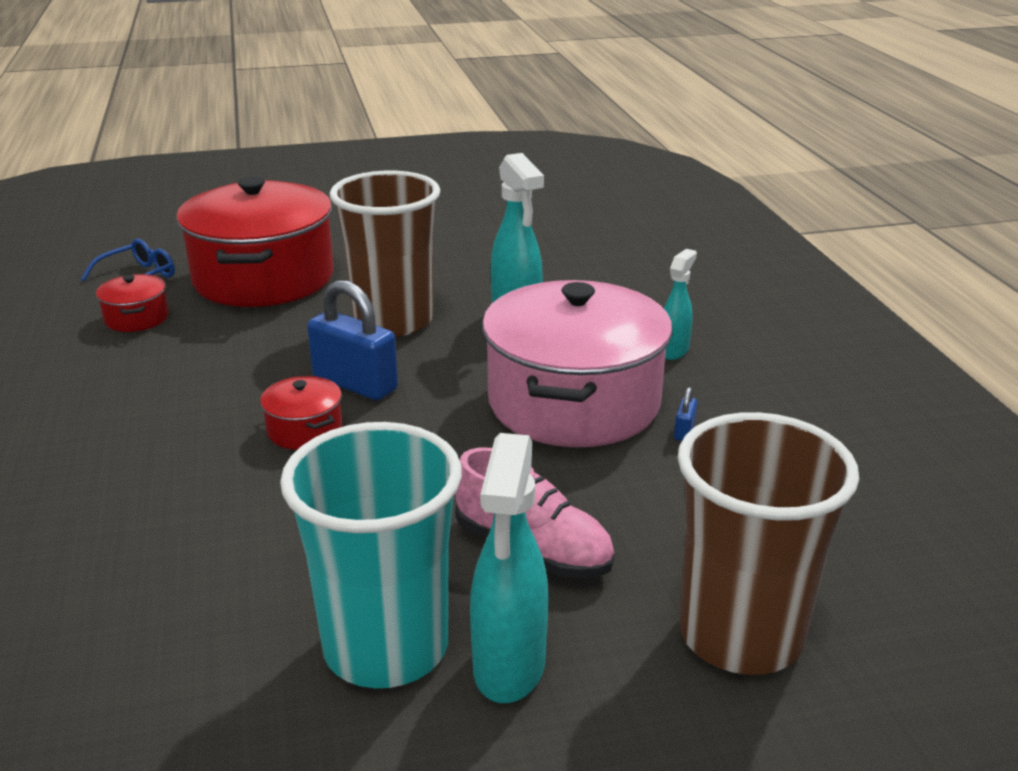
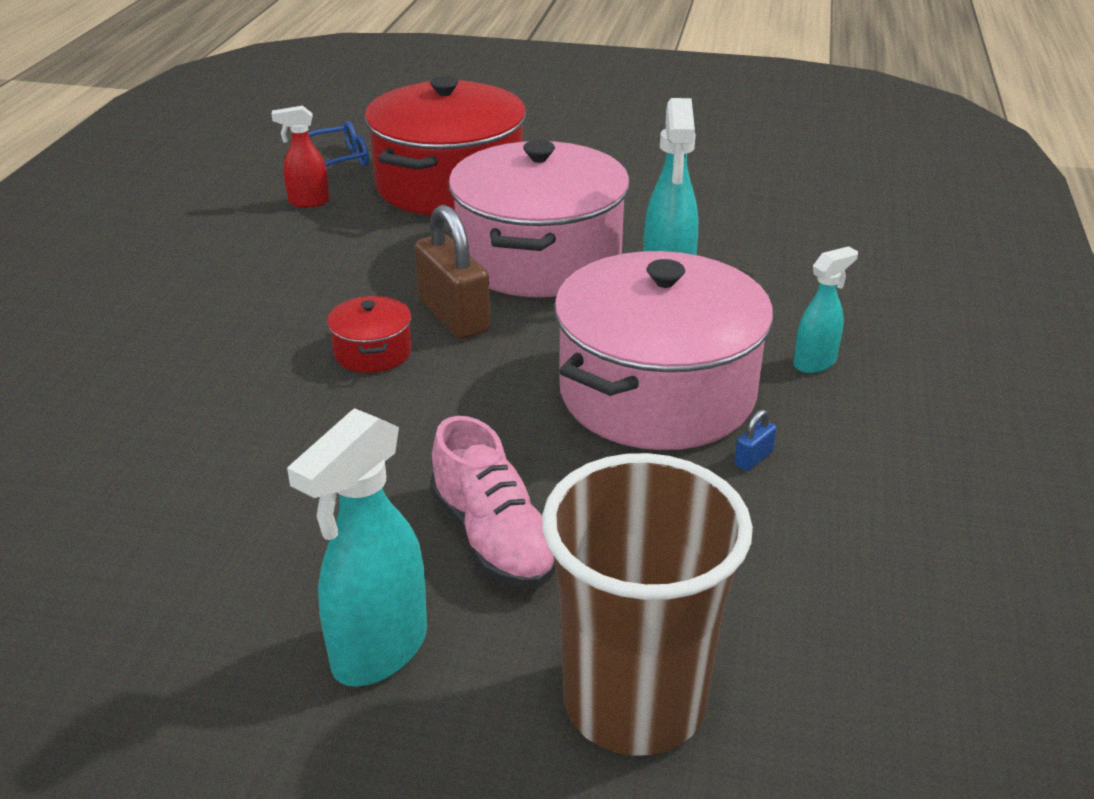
camera: 25 degrees right, 5 degrees up
(137, 318) = (308, 202): red pot -> red spray bottle
(355, 383) = (453, 316): blue padlock -> brown padlock
(386, 647) = (285, 590): turquoise cup -> none
(393, 321) = (539, 258): brown cup -> pink pot

